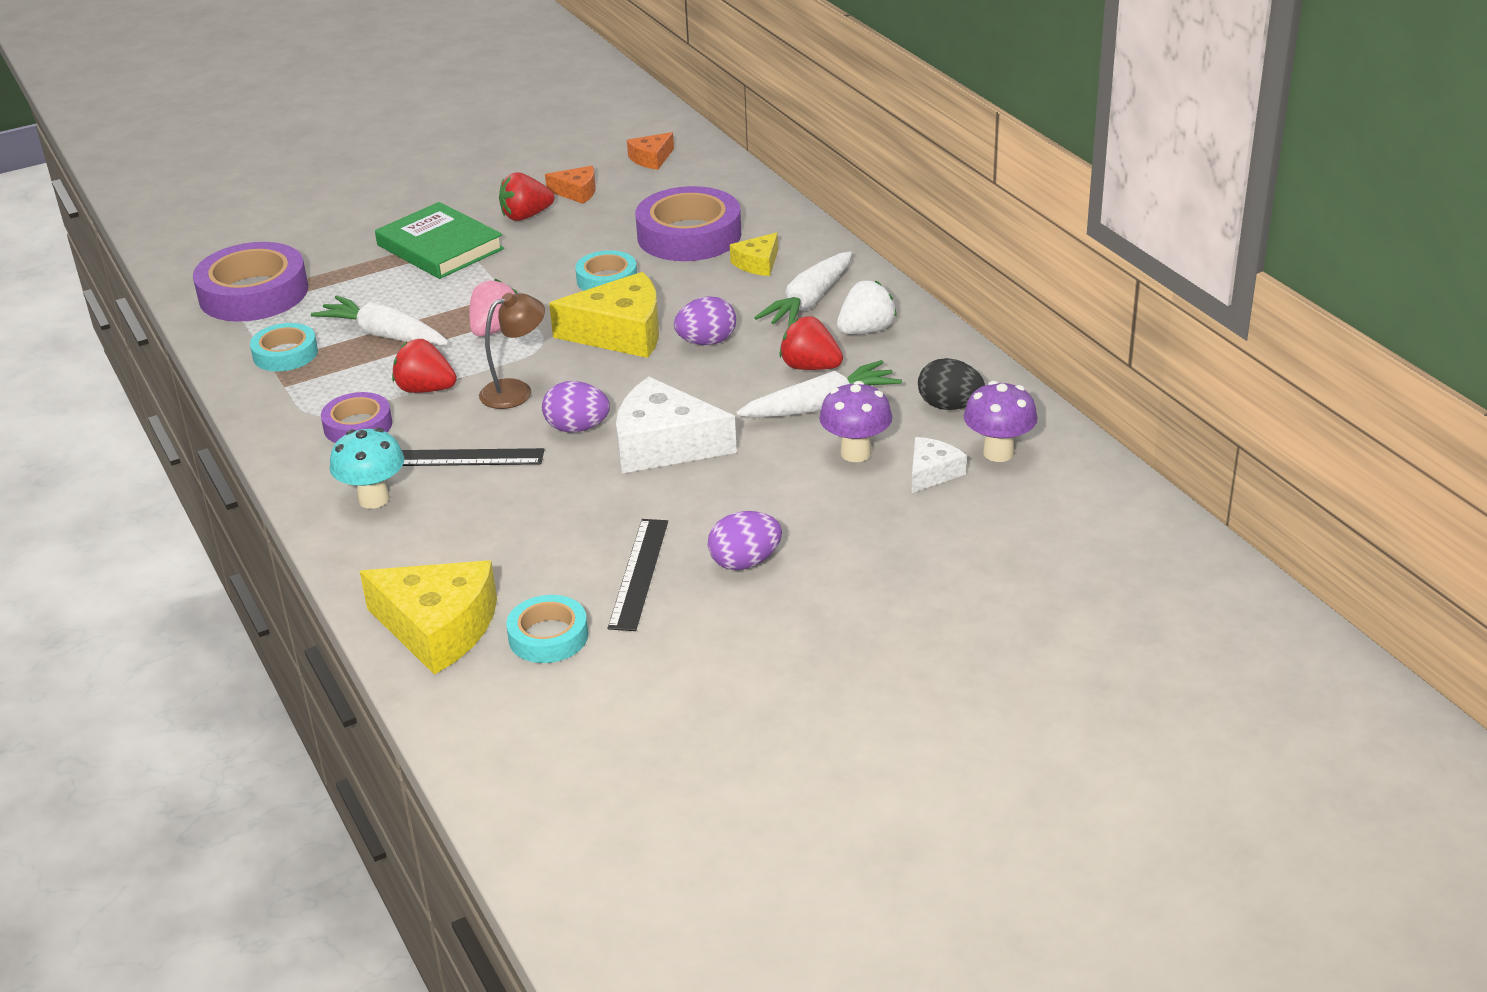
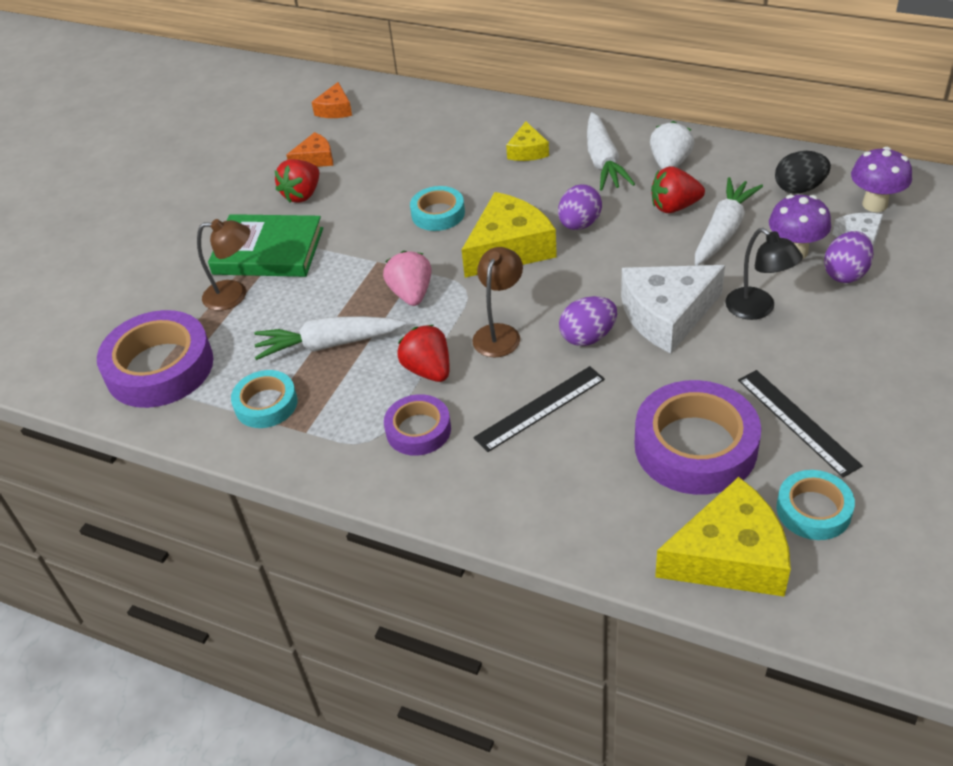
camera: 35 degrees left, 10 degrees up
(371, 268) = (234, 295): none -> brown lamp
(374, 499) = (522, 483): turquoise mushroom -> none
(425, 389) = (428, 370): red strawberry -> red strawberry turned 75 degrees clockwise
(689, 235) = (448, 153): purple tape -> purple tape (695, 446)
(745, 562) = (849, 370): purple egg -> purple egg (845, 273)
(746, 479) = (758, 309): none -> black lamp

